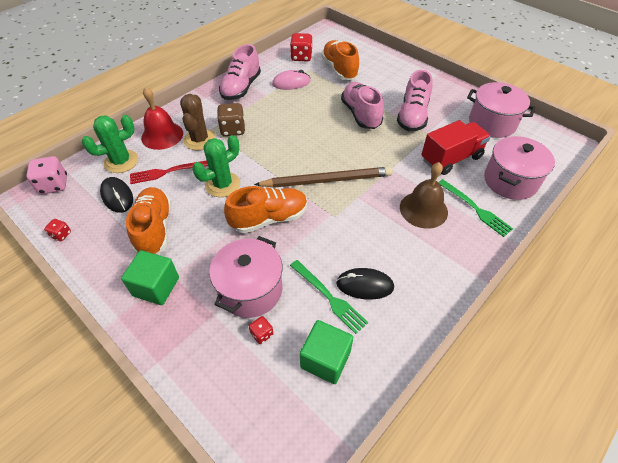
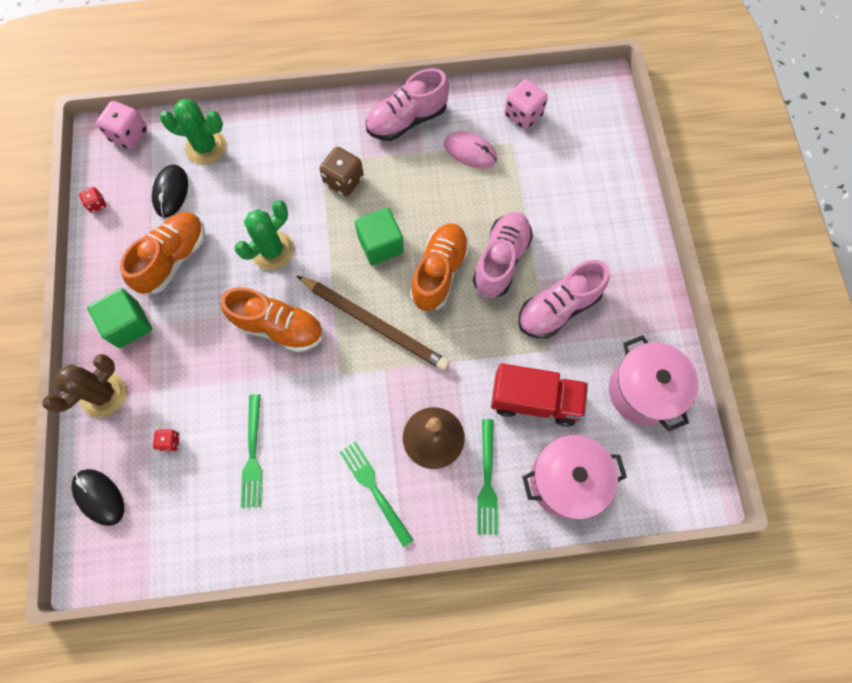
camera: 40 degrees right, 20 degrees up
(162, 135) = (269, 137): red bell -> none
(167, 172) = (236, 194): red fork -> none
(199, 140) = (299, 171): brown cactus -> brown cactus (103, 394)
(222, 184) = (272, 250): green cactus -> green cactus turned 45 degrees counterclockwise
(250, 290) = (197, 391): pink pot -> none
(301, 57) = (523, 115): red dice -> pink dice
(325, 359) = (197, 508): green cube -> green cube (380, 245)
(339, 69) = (548, 169): orange shoe -> orange shoe (439, 272)
(364, 285) = (293, 470): black mouse -> black mouse (99, 497)
(424, 258) = (374, 489): none -> green fork

